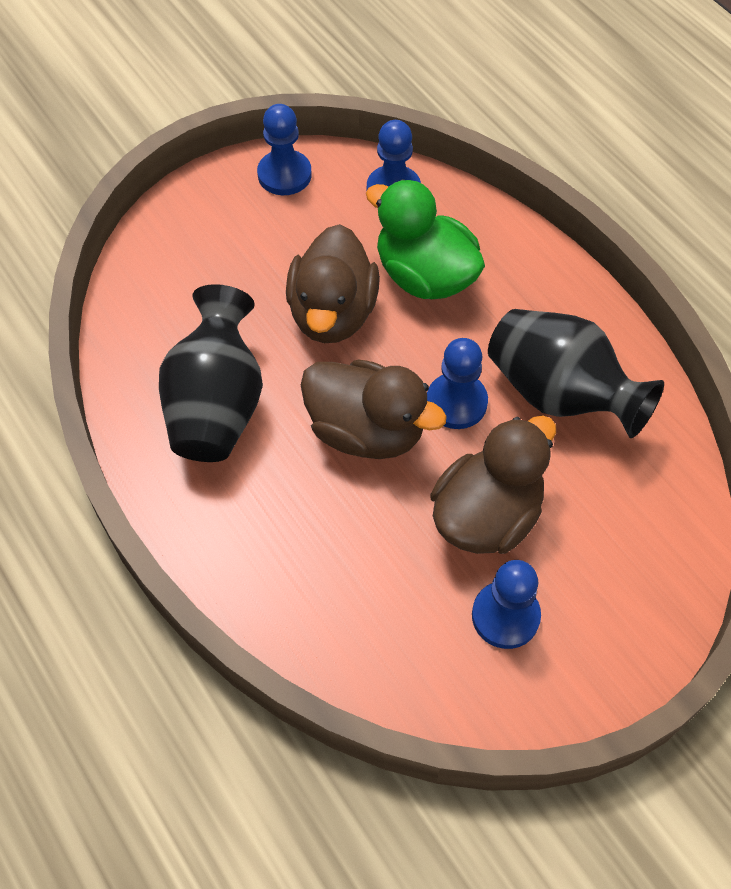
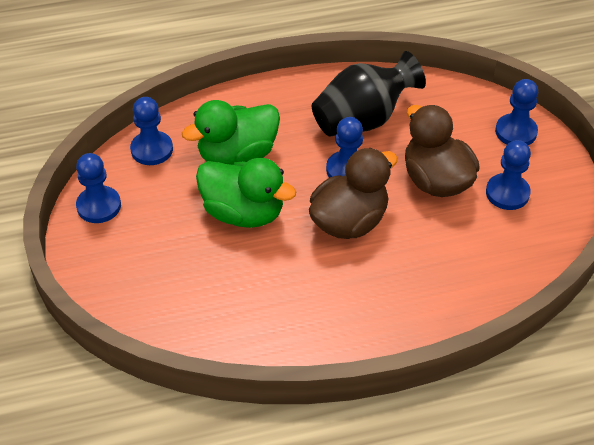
camera: 70 degrees left, 10 degrees down
(217, 406) = (292, 299): black vase -> none
(332, 313) = (243, 213): brown duck -> green duck
(639, 600) = (516, 132): none -> blue pawn

